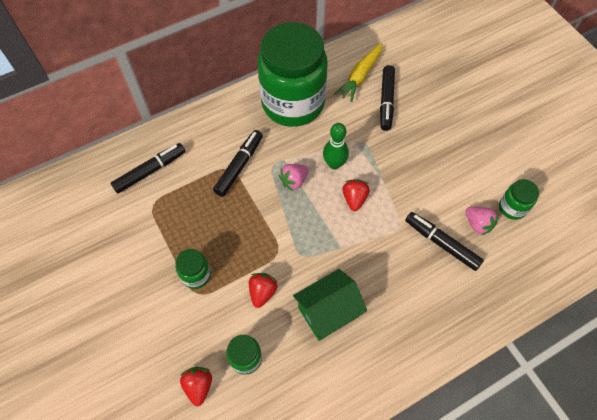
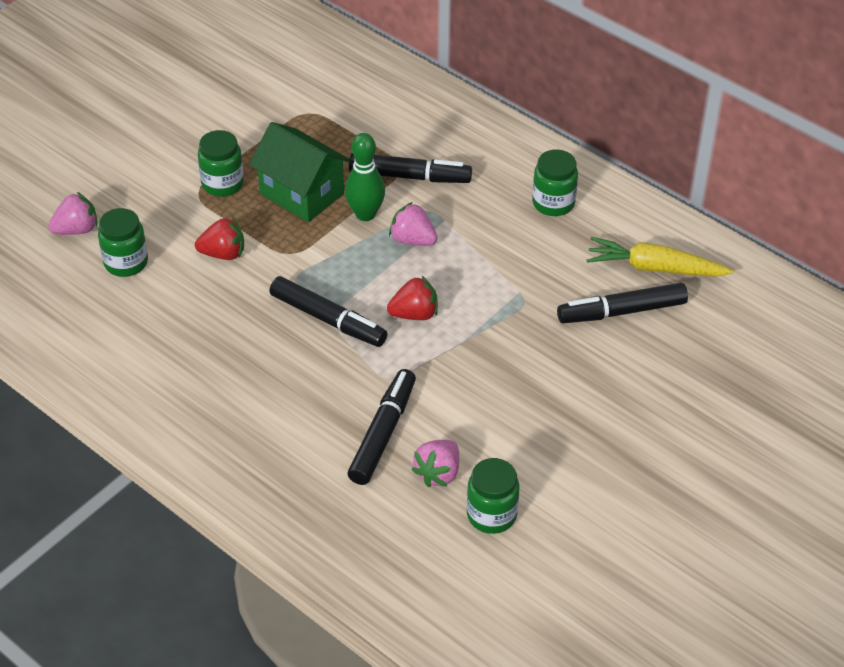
camera: 70 degrees right, 15 degrees down
(150, 171) = (358, 94): black marker -> black marker (328, 319)
(198, 386) = (77, 230): red strawberry -> pink strawberry
(293, 103) = (553, 203): green jar -> green jar, size x0.41
(328, 312) = (220, 327): green house -> green house (302, 193)
(334, 164) = (465, 277): green bowling pin -> green bowling pin (365, 214)

